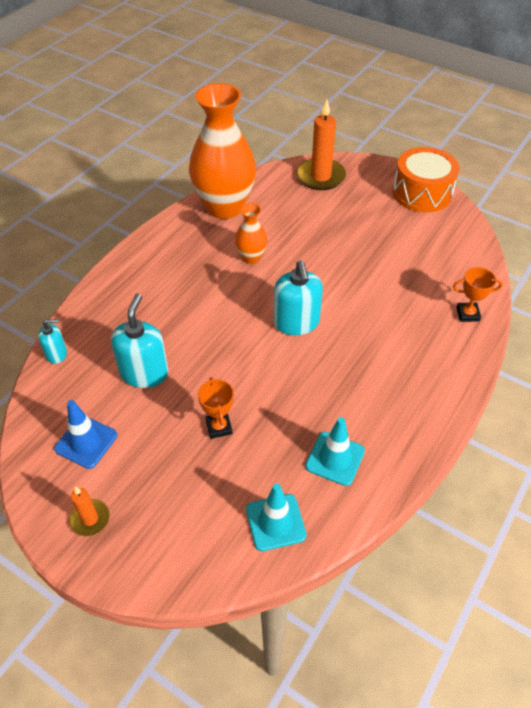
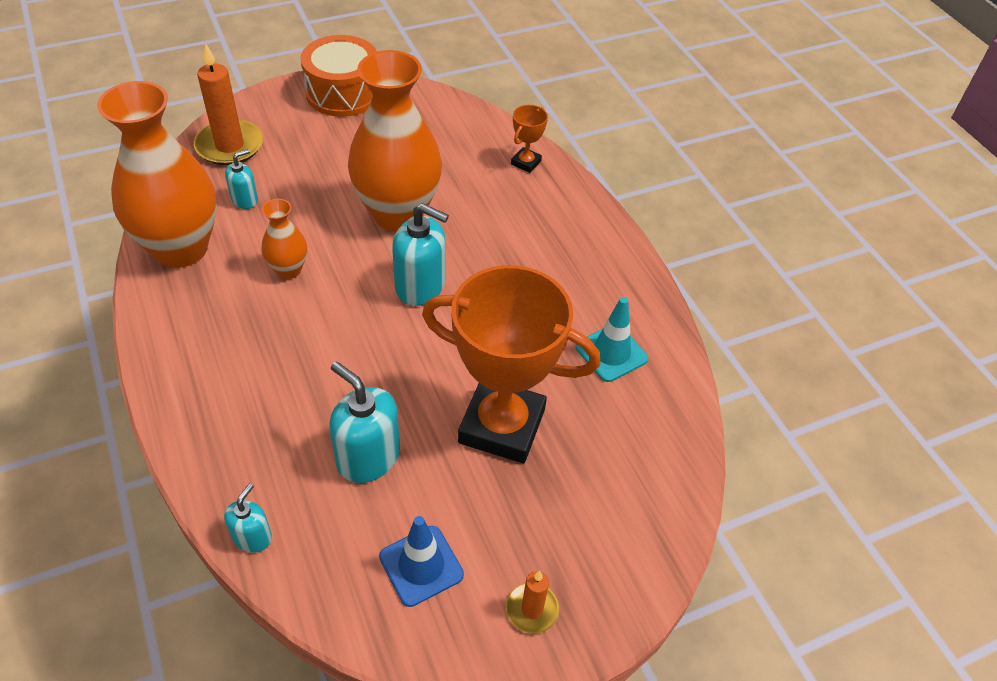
camera: 60 degrees left, 0 degrees up
(219, 427) = (502, 426): orange trophy -> orange trophy, size x2.42
(275, 522) = (649, 439): turquoise traffic cone -> none
(286, 208) = (245, 200): none -> turquoise soap dispenser
(346, 277) = (398, 214): none -> orange vase

